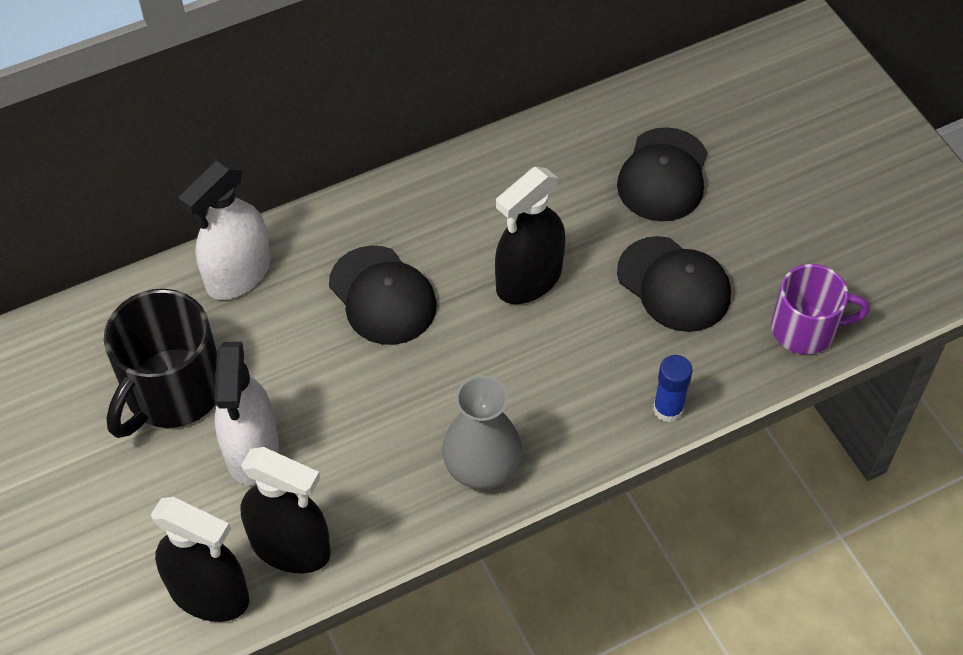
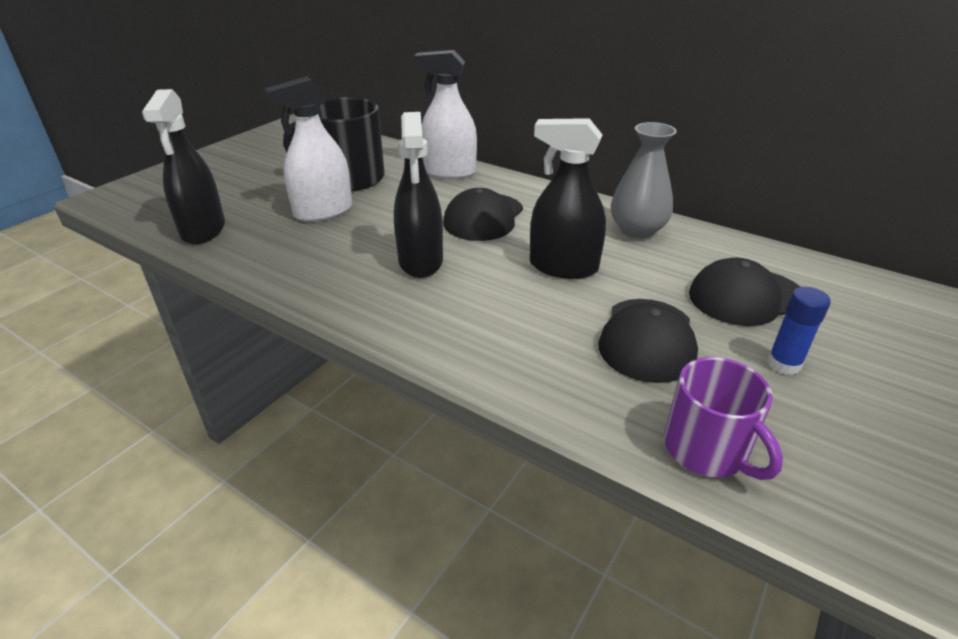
camera: 60 degrees right, 20 degrees down
(290, 546) = (254, 246): black spray bottle -> black spray bottle (421, 261)
(482, 466) = (373, 299): grey vase -> grey vase (637, 230)
(668, 409) = (513, 381): blue glue stick -> blue glue stick (784, 364)

